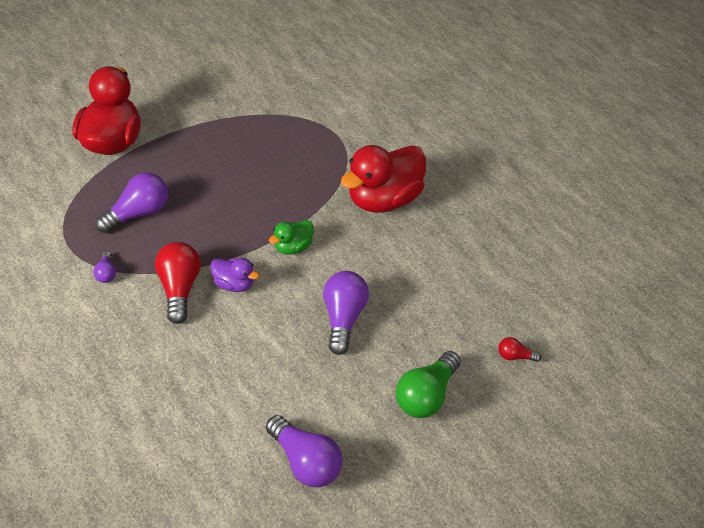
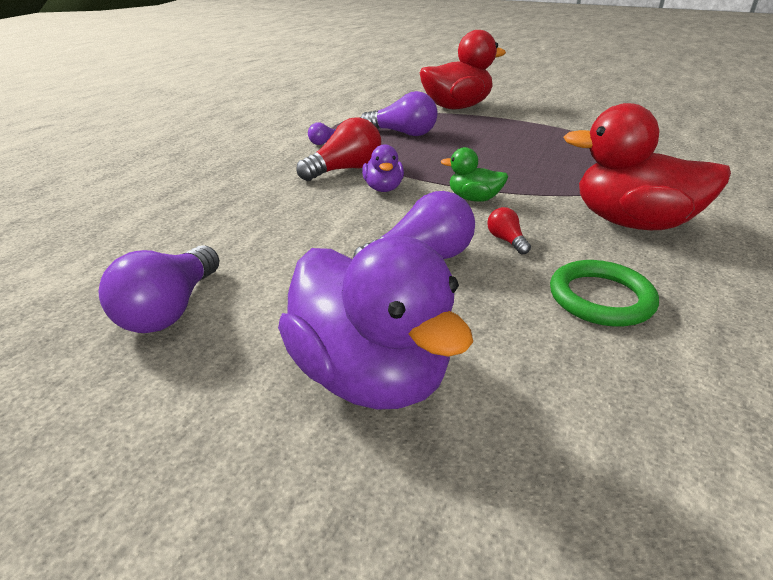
camera: 60 degrees right, 15 degrees down
(426, 395) = (369, 375): green light bulb -> purple duck
(436, 270) = (601, 298): none -> green ring
(515, 356) = (570, 459): red light bulb -> red light bulb (506, 240)

